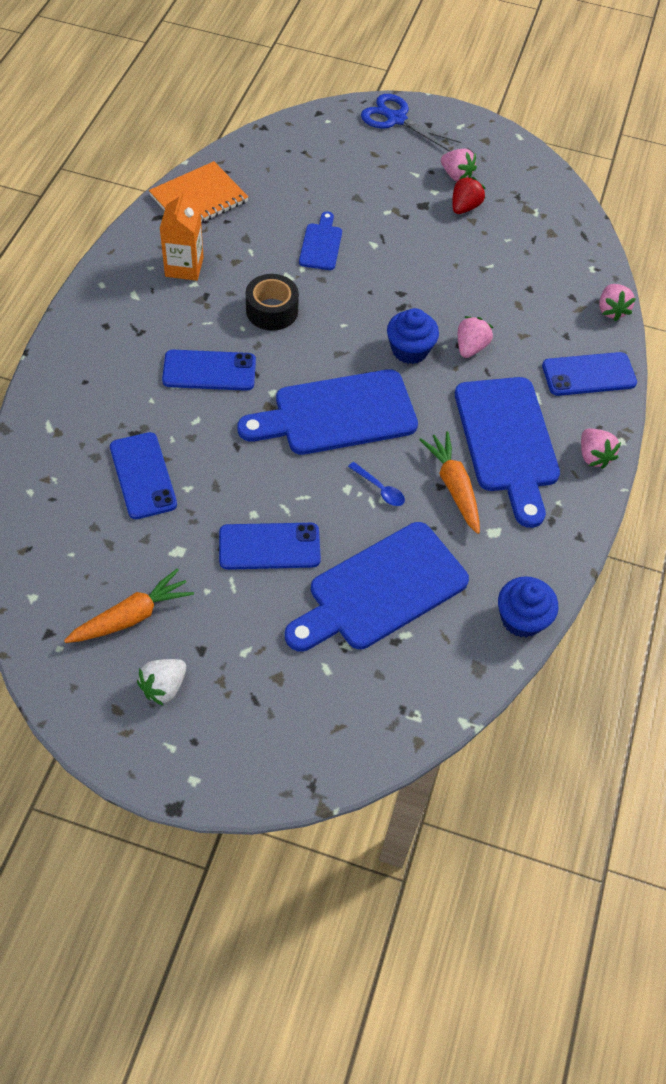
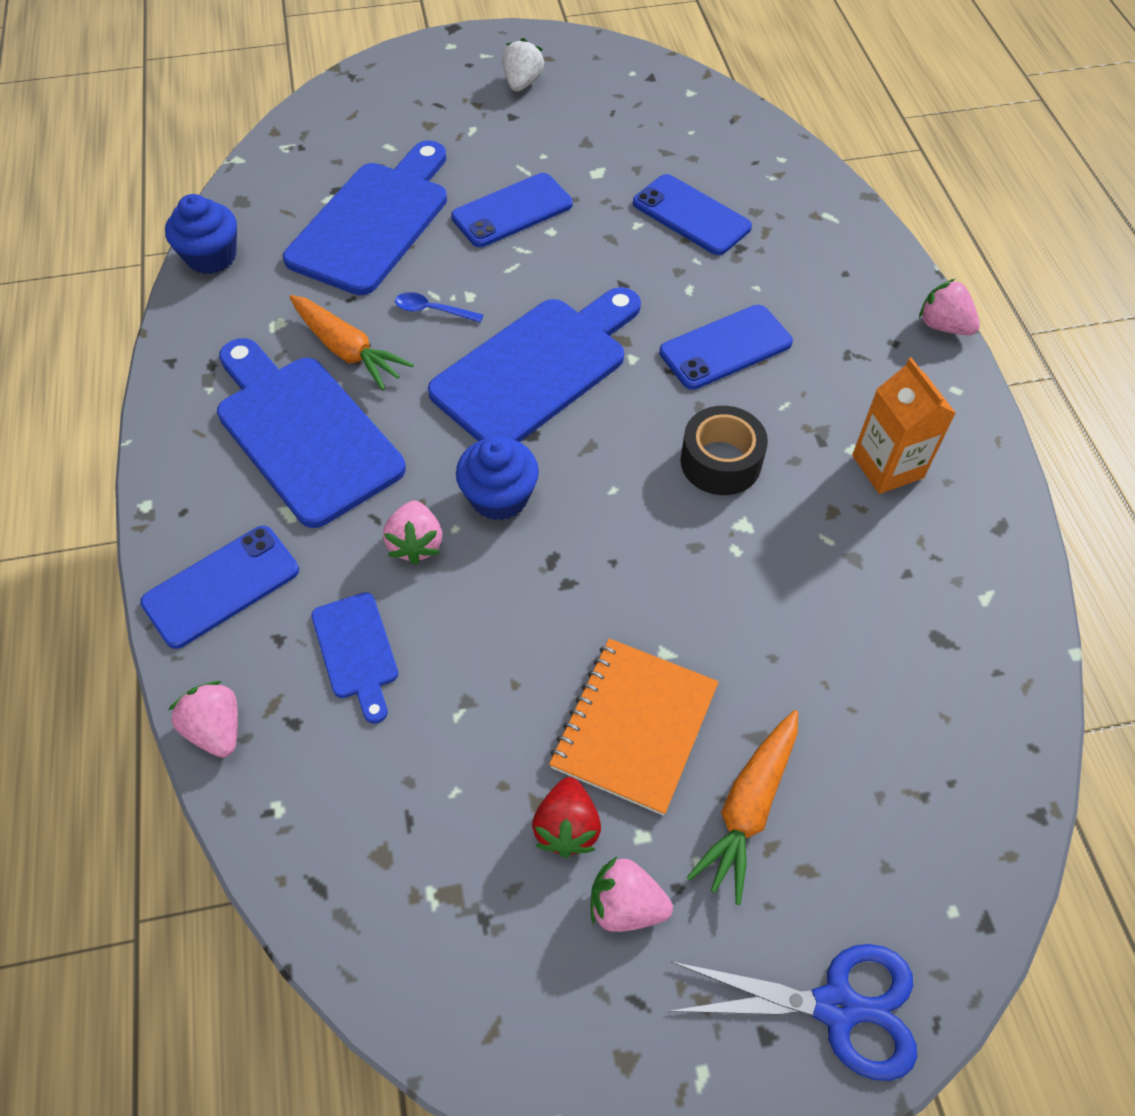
camera: 155 degrees right, 0 degrees up
(131, 616) = (593, 113): orange carrot -> orange carrot (748, 808)
(199, 199) = (982, 591): orange notebook -> orange notebook (634, 726)
(321, 244) = (742, 607): blue cutting board -> blue cutting board (356, 651)
(593, 456) = (179, 466): pink strawberry -> pink strawberry (943, 326)

